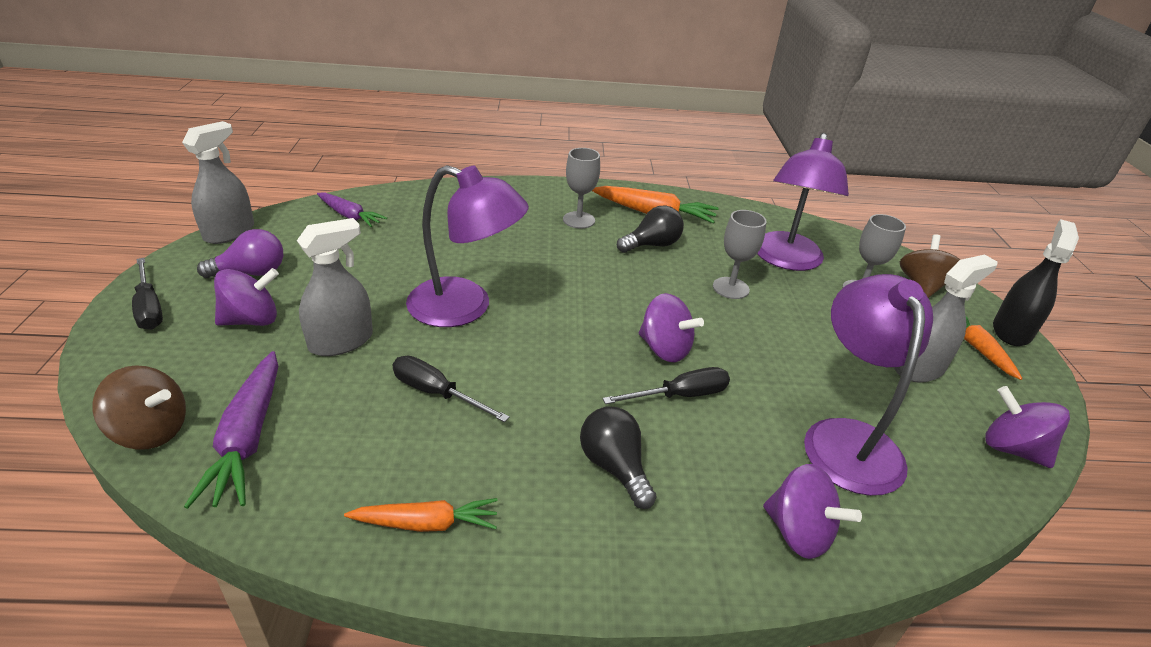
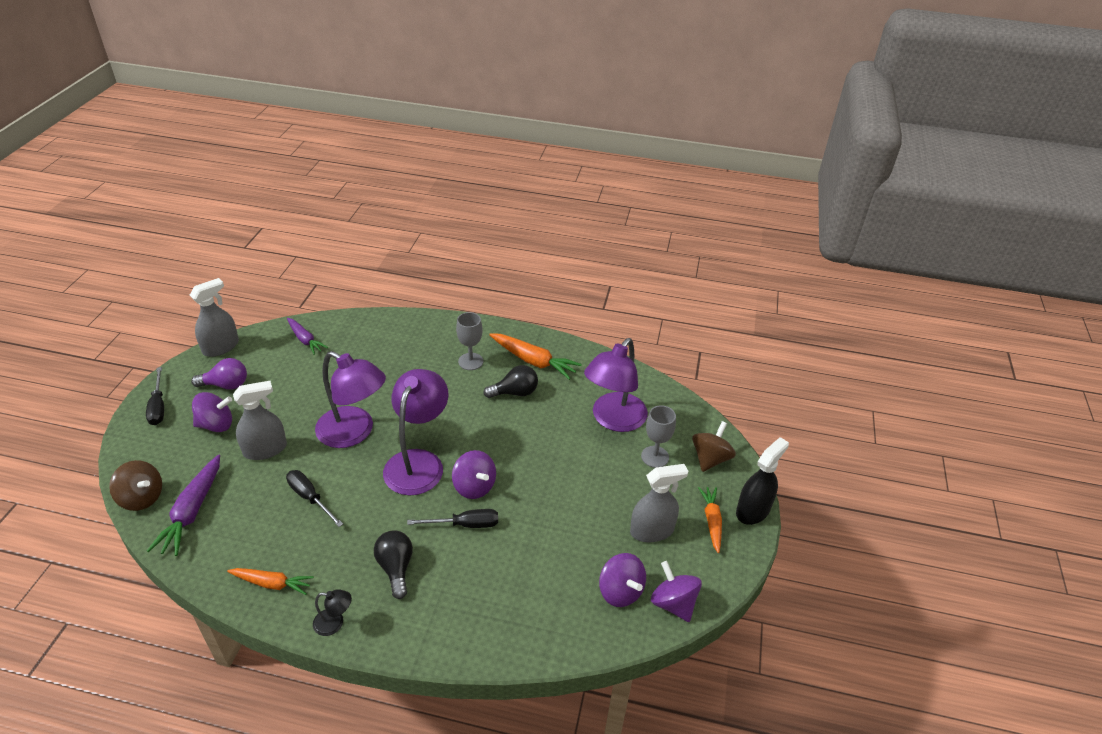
camera: 15 degrees right, 5 degrees up
(560, 566) = (334, 623): none -> black lamp
(730, 288) = (553, 441): grey goblet -> none
(798, 532) = (486, 631): purple spinning top -> purple spinning top (620, 591)
(847, 439) = (560, 575): purple lamp -> purple lamp (418, 462)

